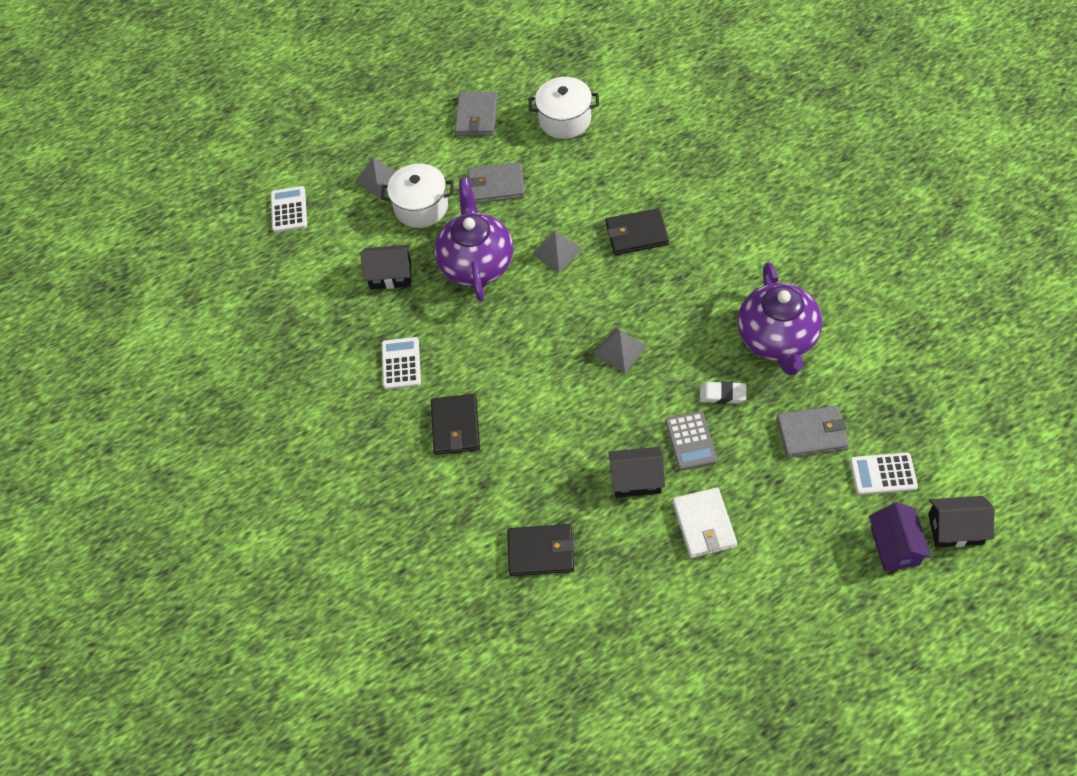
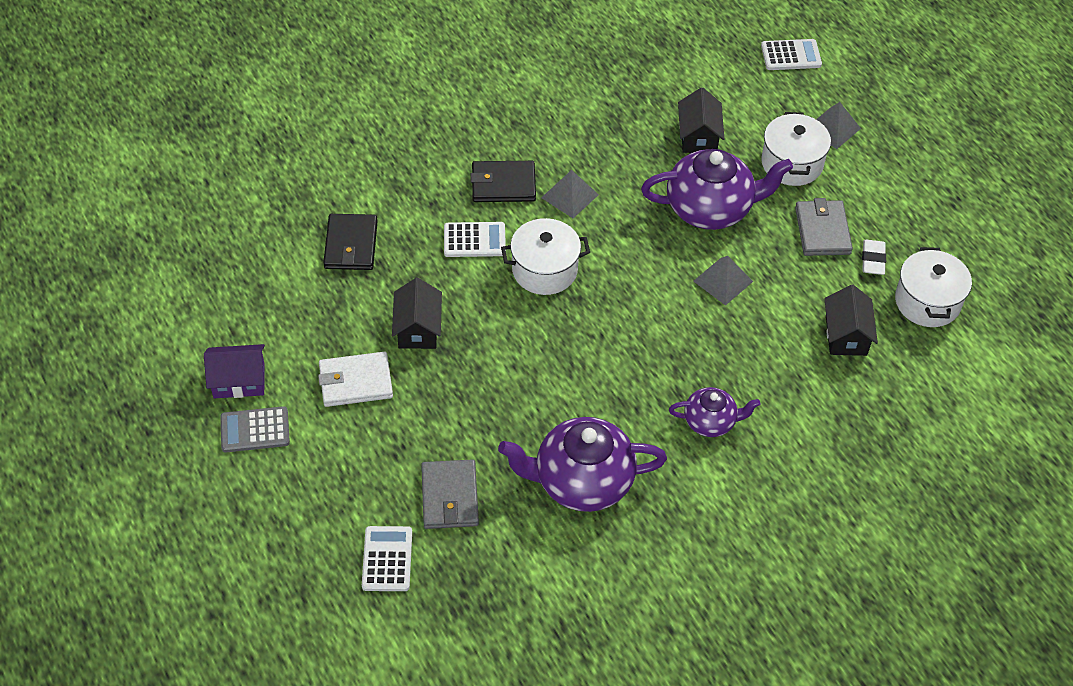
camera: 85 degrees right, 5 degrees down
(401, 364) = (584, 143): white calculator -> white calculator (474, 240)
(477, 116) = (930, 217): grey wallet -> none
(557, 384) = (544, 270): none -> white pot
(620, 350) = (582, 328): grey pyramid -> grey pyramid (570, 196)
(636, 234) = (745, 358): black wallet -> none
(690, 441) = (457, 381): grey calculator -> grey calculator (255, 430)
(703, 255) = (711, 422): none -> purple teapot
(722, 395) = (512, 417): white eraser -> white eraser (873, 260)
(895, 546) = (297, 554): purple house -> purple house (239, 381)
(955, 529) = (306, 619): black house -> black house (846, 335)

